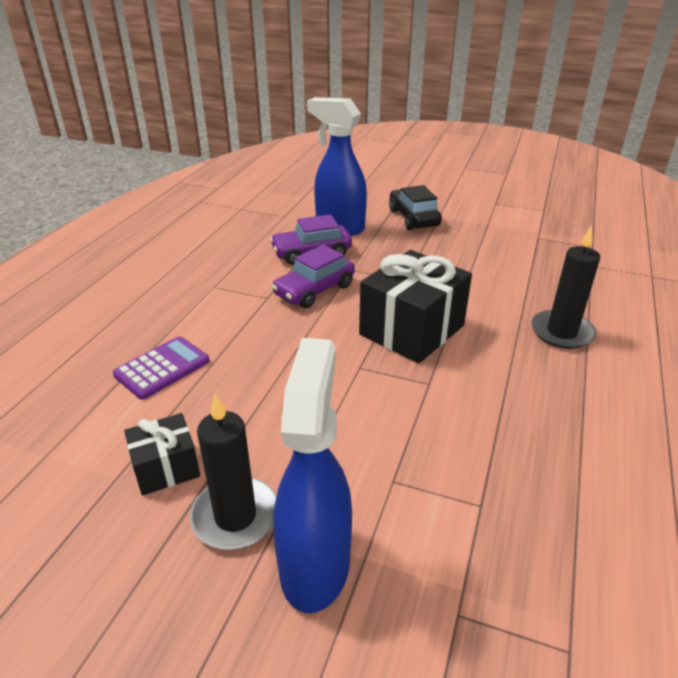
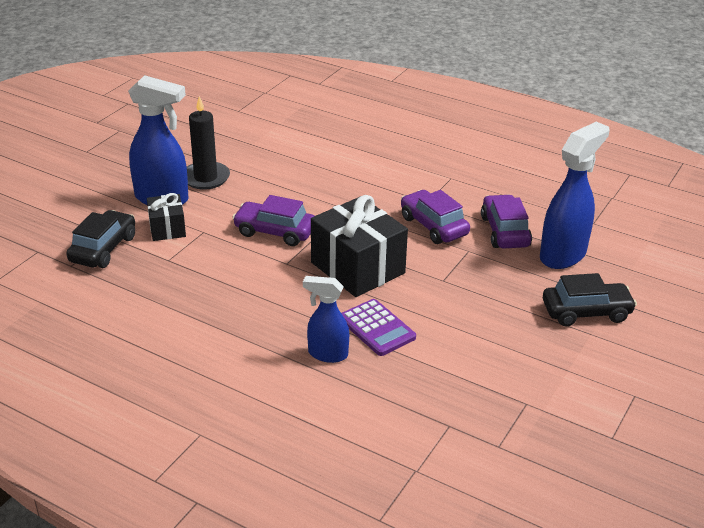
camera: 100 degrees right, 0 degrees up
(162, 368) = (345, 156): purple calculator -> purple calculator (377, 328)
(166, 468) = (251, 158): black gift -> black gift (167, 228)
(367, 404) = (275, 232): none -> purple car
(498, 611) = (103, 249): none -> black car
(561, 332) = (327, 354): black candle -> blue spray bottle

